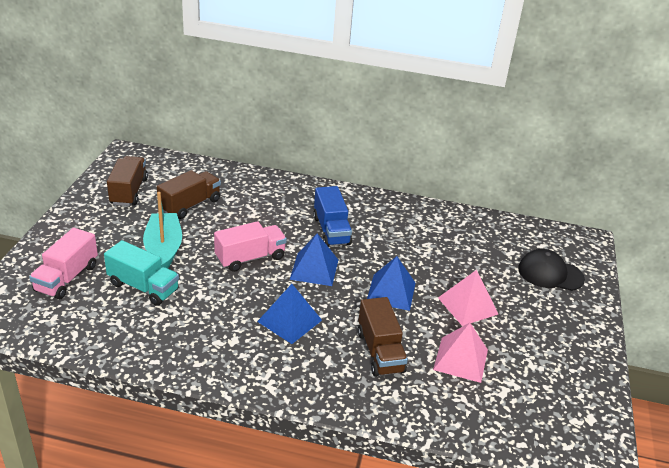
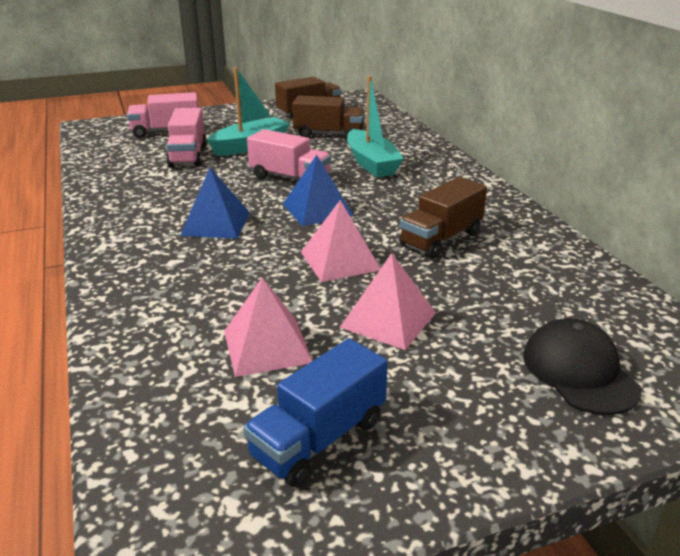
camera: 60 degrees right, 5 degrees down
(143, 287) = (188, 156): turquoise truck -> pink truck
(267, 214) = (371, 163): none -> turquoise boat
(331, 230) = (398, 197): blue truck -> blue truck (319, 438)
(380, 352) = (220, 286): brown truck -> brown truck (441, 239)
(391, 292) = (340, 260): blue pyramid -> pink pyramid

